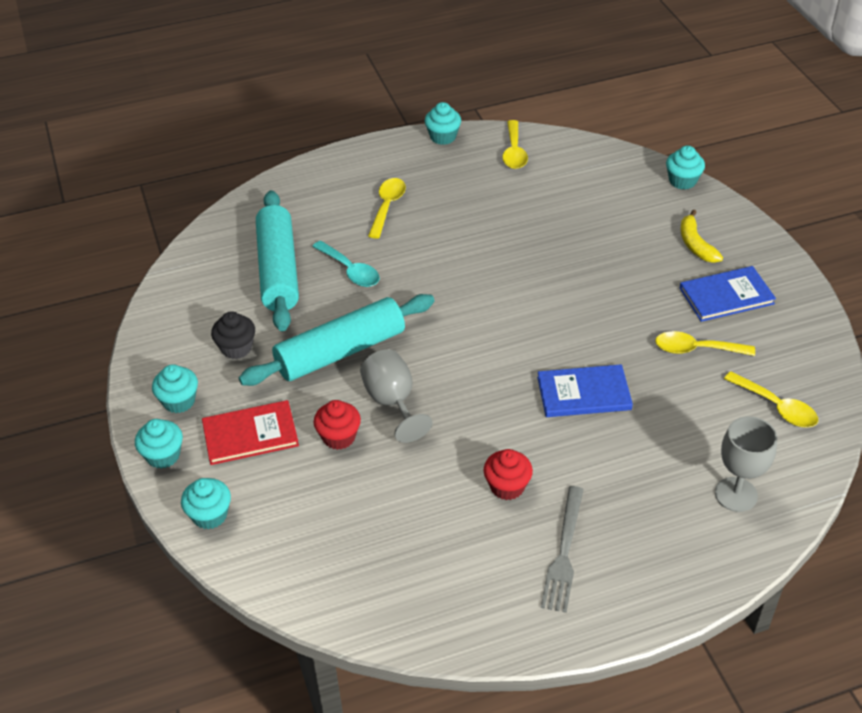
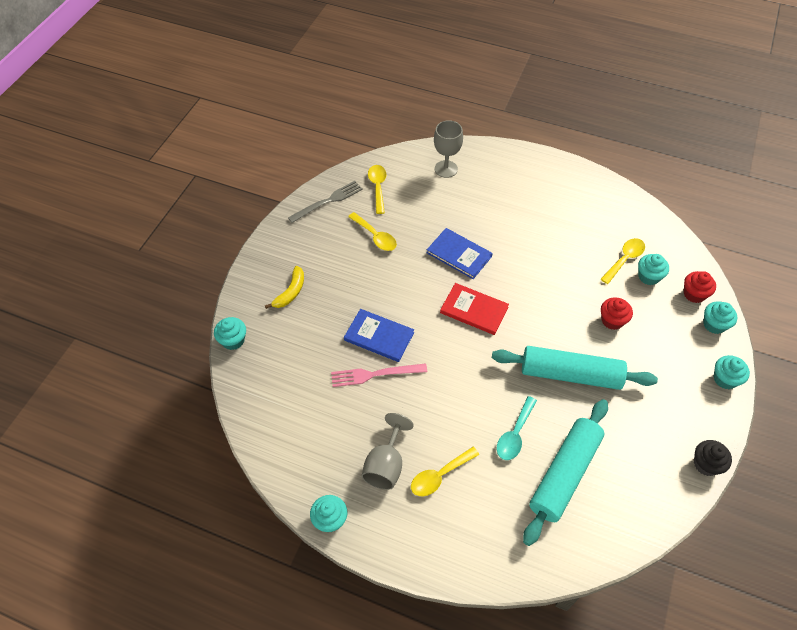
camera: 140 degrees left, 10 degrees up
(179, 401) = (696, 411): turquoise cupcake -> turquoise cupcake (648, 276)
(236, 348) = (636, 426): black cupcake -> black cupcake (706, 464)
(250, 434) = (663, 357): red book -> red book (474, 310)
(350, 270) = (515, 434): turquoise spoon -> turquoise spoon turned 150 degrees counterclockwise
(392, 402) = (565, 320): grey goblet -> grey goblet (386, 465)
(507, 486) = (545, 238): red cupcake -> red cupcake (694, 294)
(514, 152) = (299, 457): yellow spoon -> yellow spoon (624, 259)
(527, 235) = (375, 374): none -> pink fork
(564, 553) = (548, 196): grey fork -> grey fork (328, 201)
(726, 296) = (320, 251): blue book -> blue book (379, 336)

